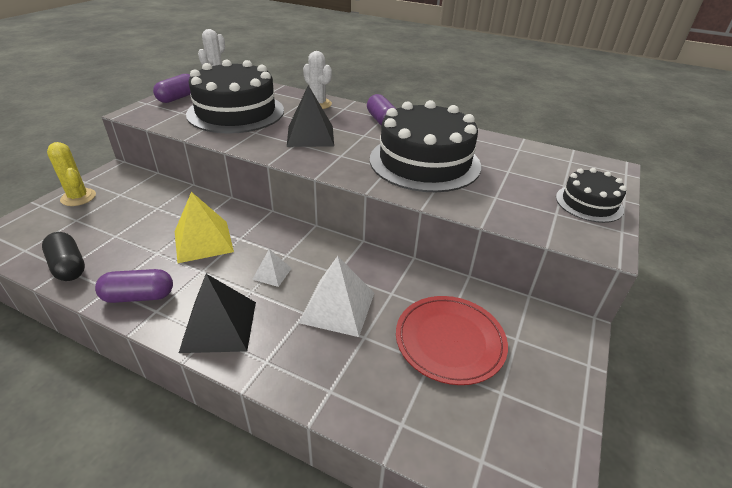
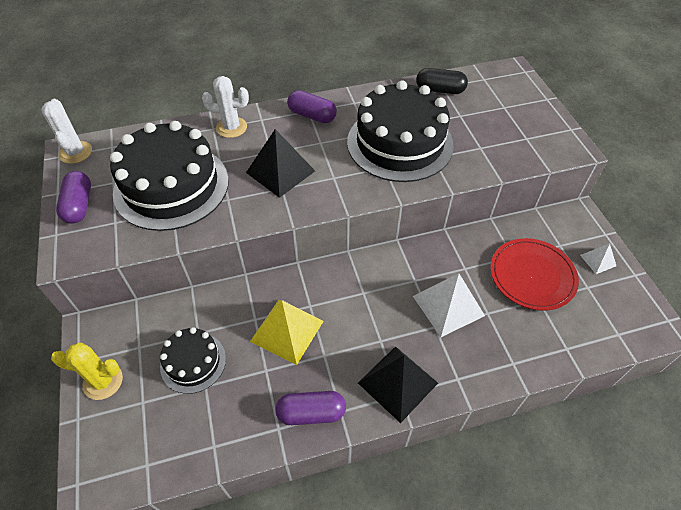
camera: 40 degrees left, 15 degrees up
(68, 266) = (214, 442): black capsule -> black capsule (440, 90)
(139, 296) = (311, 413): purple capsule -> purple capsule turned 45 degrees clockwise
(272, 273) = (375, 316): white pyramid -> white pyramid (598, 260)
(589, 203) = (533, 116): black cake -> black cake (193, 362)

